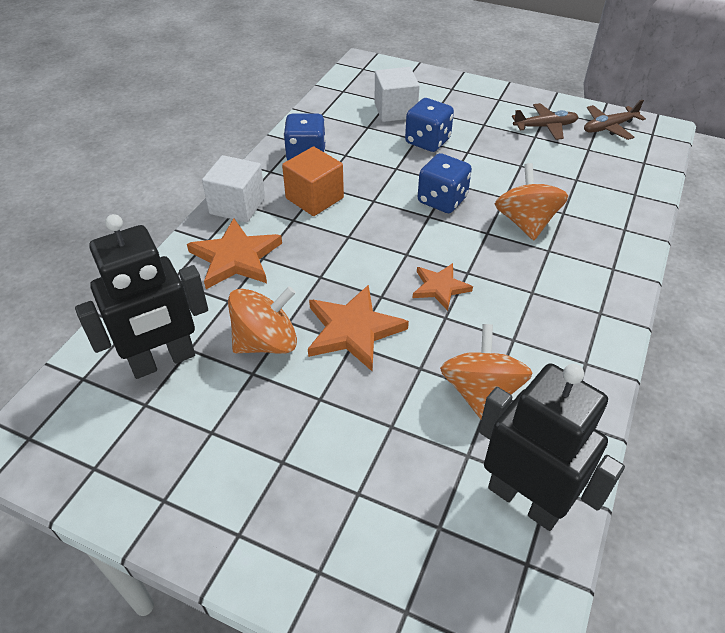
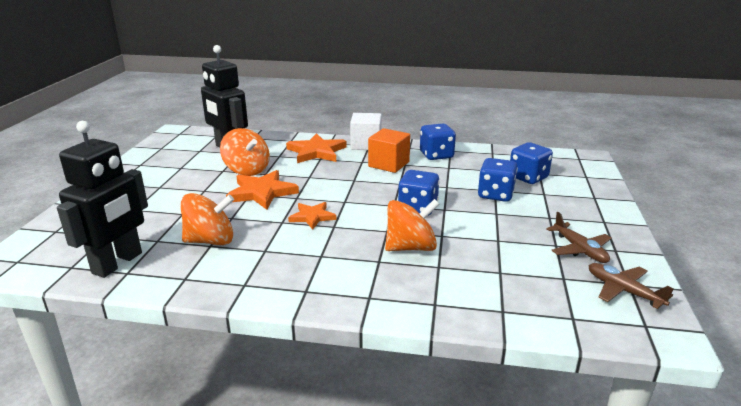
camera: 75 degrees right, 20 degrees down
(395, 110) = (528, 177): white cube -> blue dice

